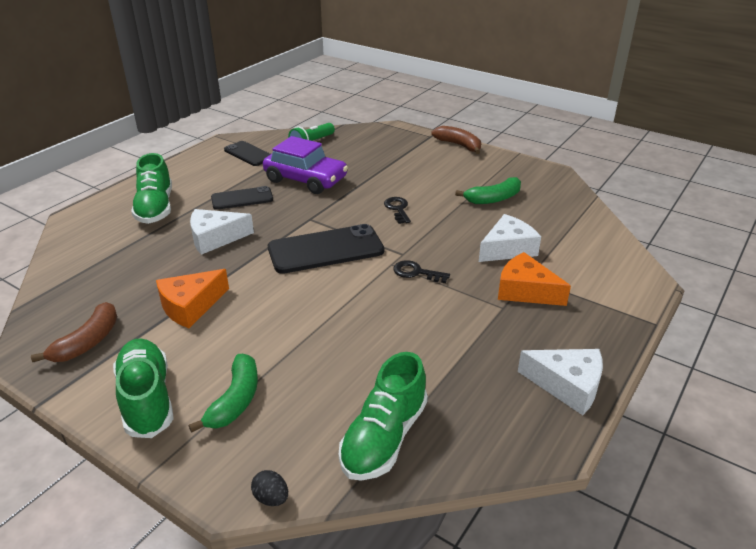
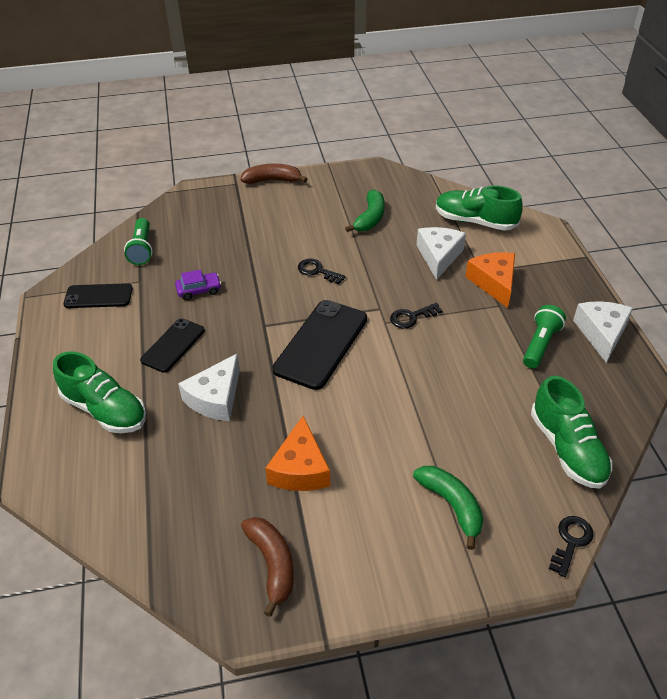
camera: 45 degrees left, 10 degrees up
(147, 399) = (395, 559): green shoe -> green shoe (474, 221)
(271, 498) = (571, 541): black egg -> black key
(306, 179) = (199, 290): purple car -> purple car, size x0.48
(492, 355) = (540, 344): none -> green flashlight
(525, 291) = (494, 283): orange cheese -> orange cheese turned 90 degrees clockwise
(567, 385) = (601, 333): white cheese -> white cheese turned 60 degrees counterclockwise

